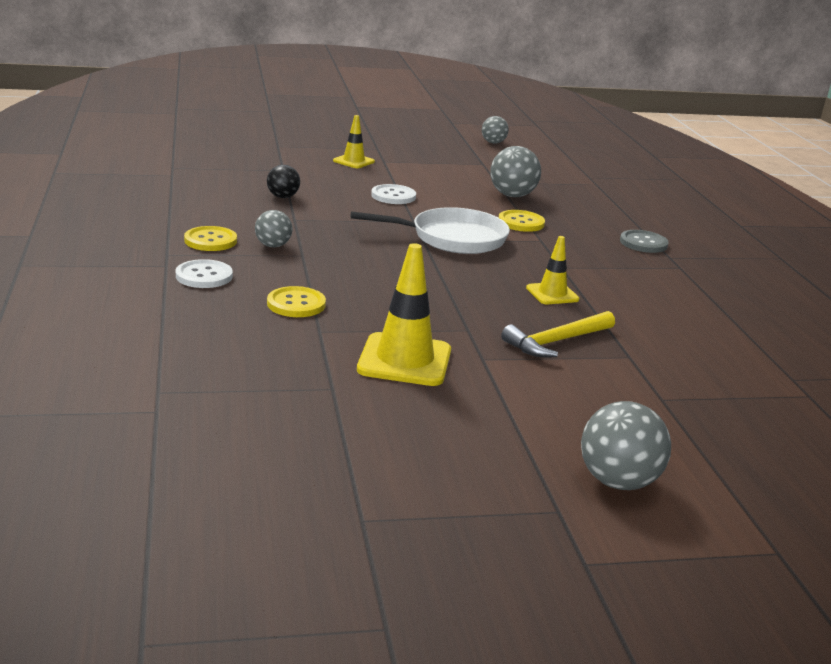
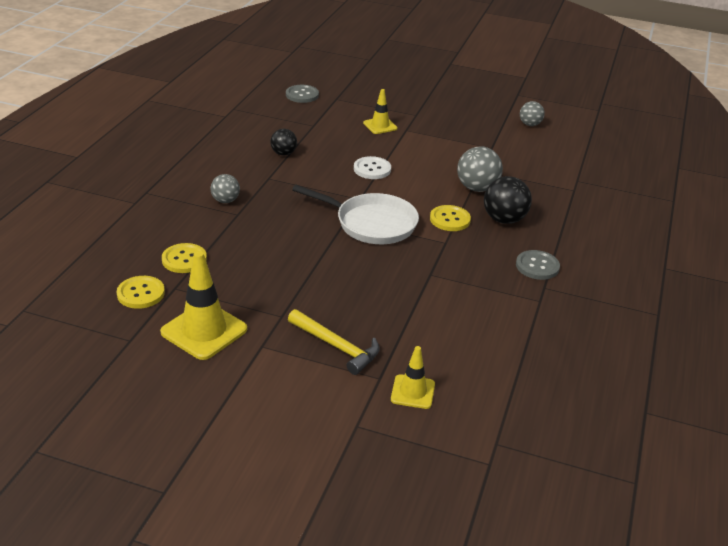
camera: 30 degrees right, 10 degrees up
(204, 276) = (149, 218): white button -> none
(210, 241) = (187, 186): yellow button -> yellow button (141, 293)
(236, 147) = (302, 95): none -> grey button
(552, 294) = (389, 299): yellow traffic cone -> yellow traffic cone (413, 392)
(556, 342) = (336, 347): yellow hammer -> yellow hammer turned 135 degrees counterclockwise
(568, 214) = (504, 219): none -> black ball
(618, 482) = (233, 485): grey ball -> none

